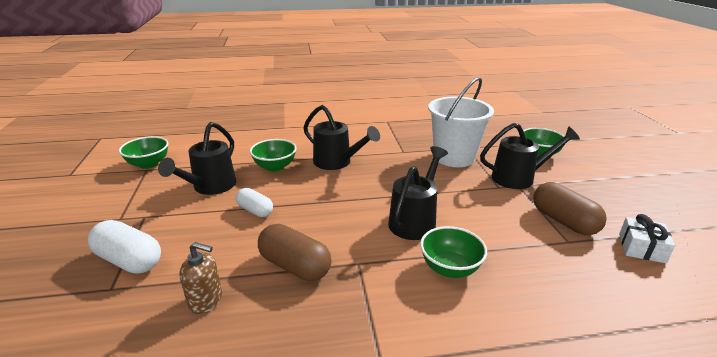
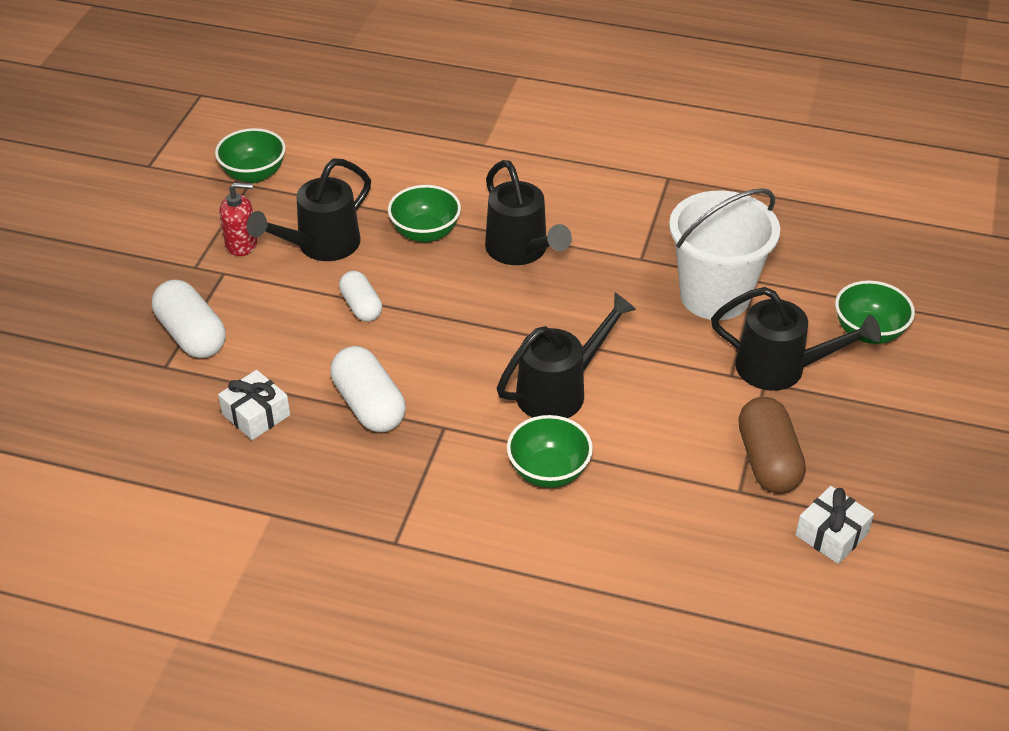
camera: 25 degrees right, 15 degrees up
(153, 198) = (242, 244): none -> red soap dispenser
(206, 300) = (256, 415): brown soap dispenser -> white gift
(295, 266) = (369, 405): brown capsule -> white capsule

